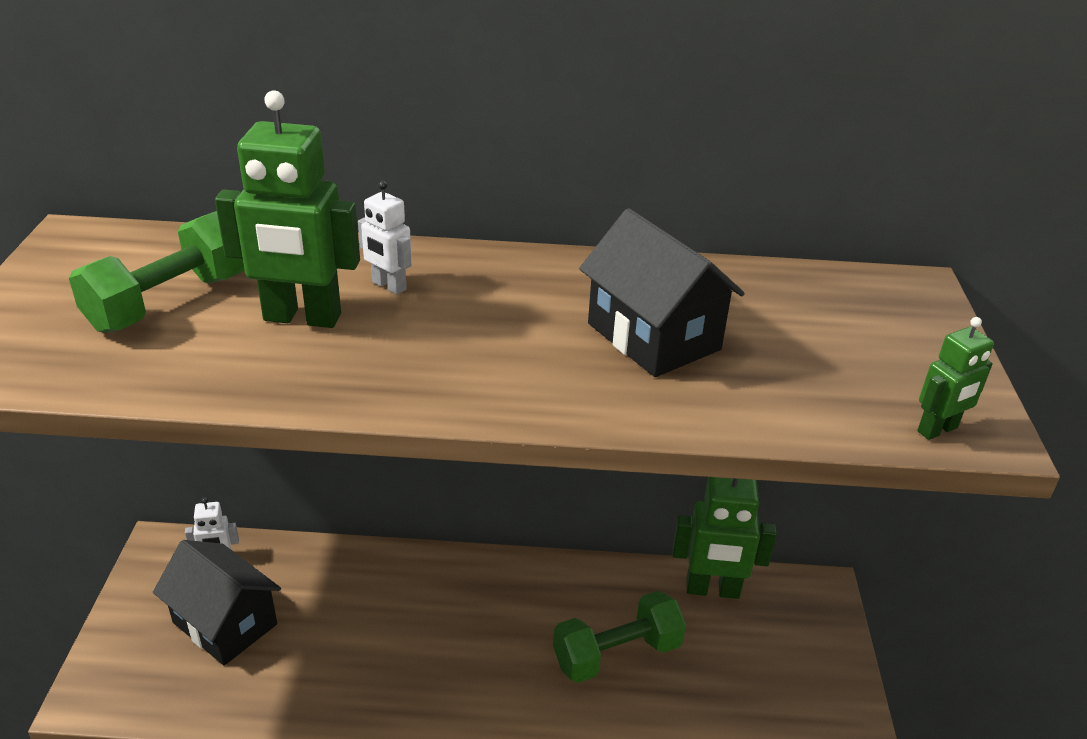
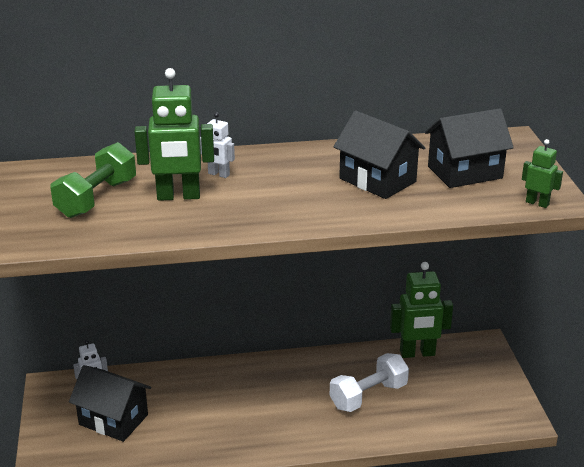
camera: 10 degrees left, 5 degrees down
(616, 653) = (368, 396): green dumbbell -> white dumbbell
(815, 343) = (465, 172): none -> black house
(938, 430) = (537, 203): green robot -> green robot turned 105 degrees counterclockwise

